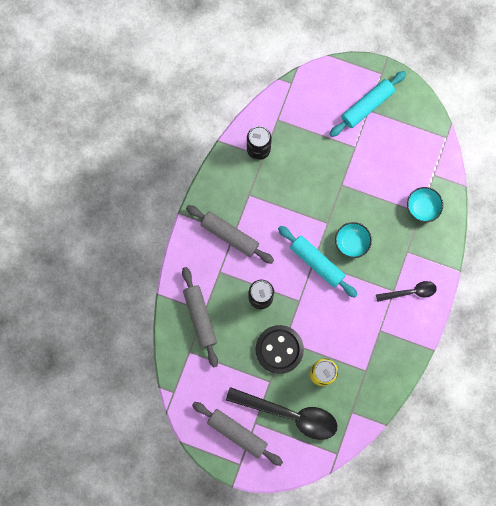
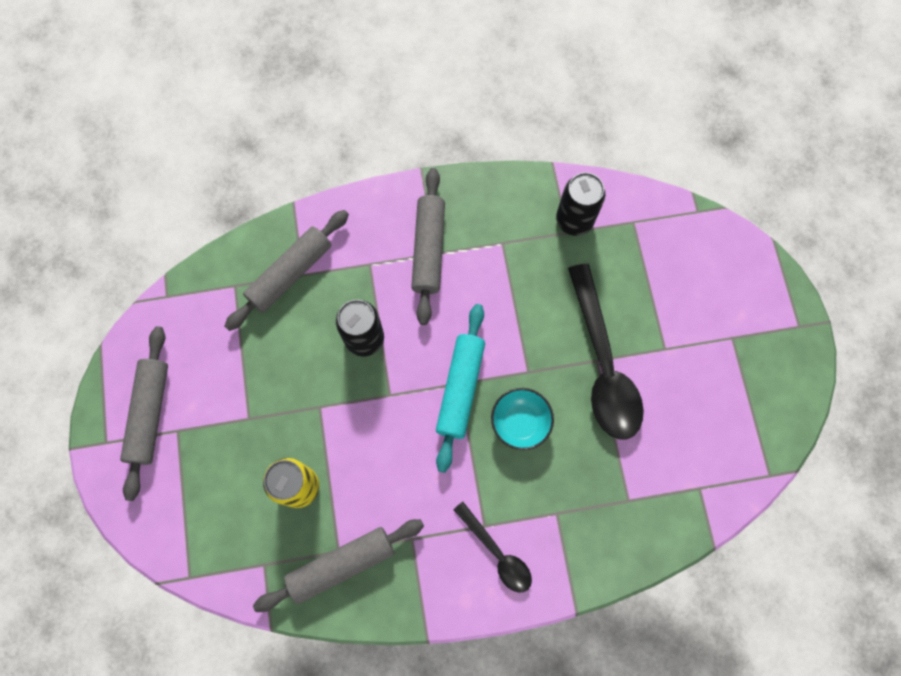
camera: 60 degrees right, 5 degrees down
(279, 349) = (303, 406): black button -> none
(289, 414) = (214, 473): black spoon -> black spoon (603, 364)
(367, 106) = (736, 332): turquoise rolling pin -> none
(373, 372) = (341, 565): none -> grey rolling pin
(422, 207) = (638, 499): turquoise bowl -> none

